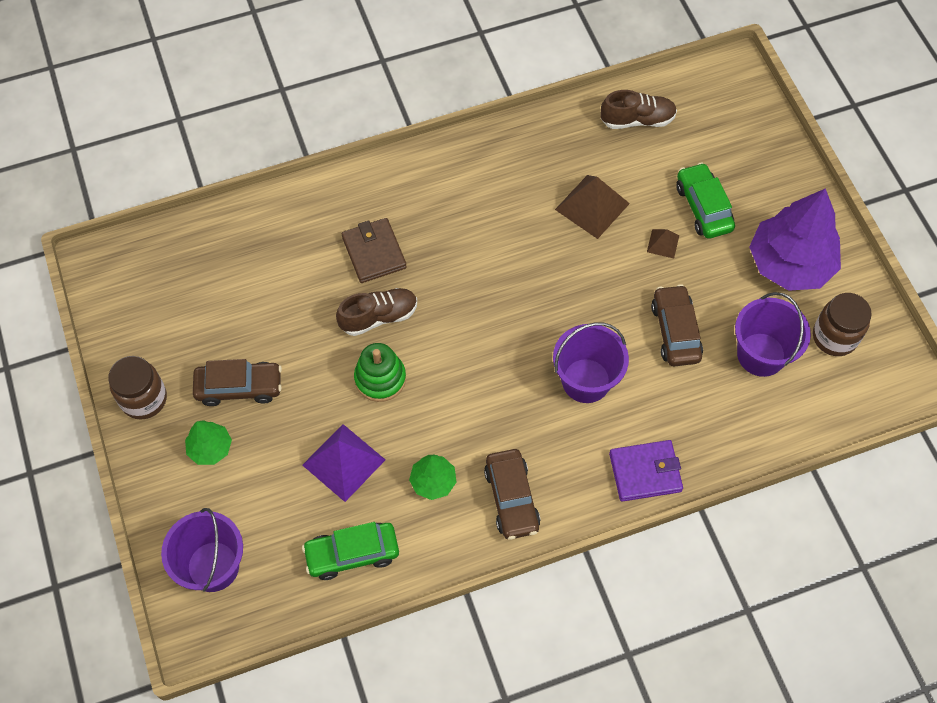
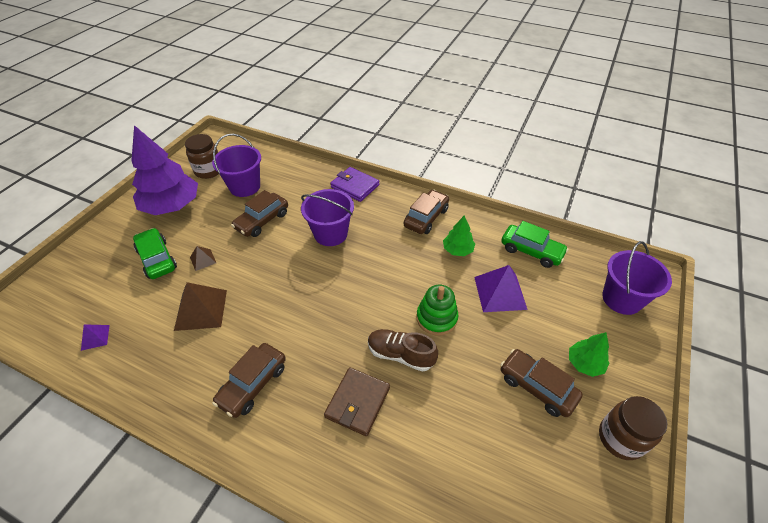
camera: 135 degrees left, 15 degrees down
(468, 197) = (253, 384): none -> brown car
(637, 120) = (95, 337): brown shoe -> purple pyramid
(703, 207) = (157, 259): green car -> green car turned 120 degrees clockwise

